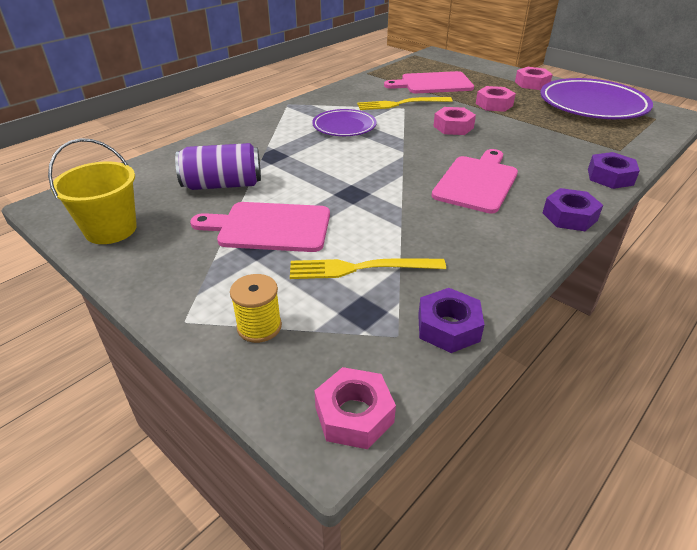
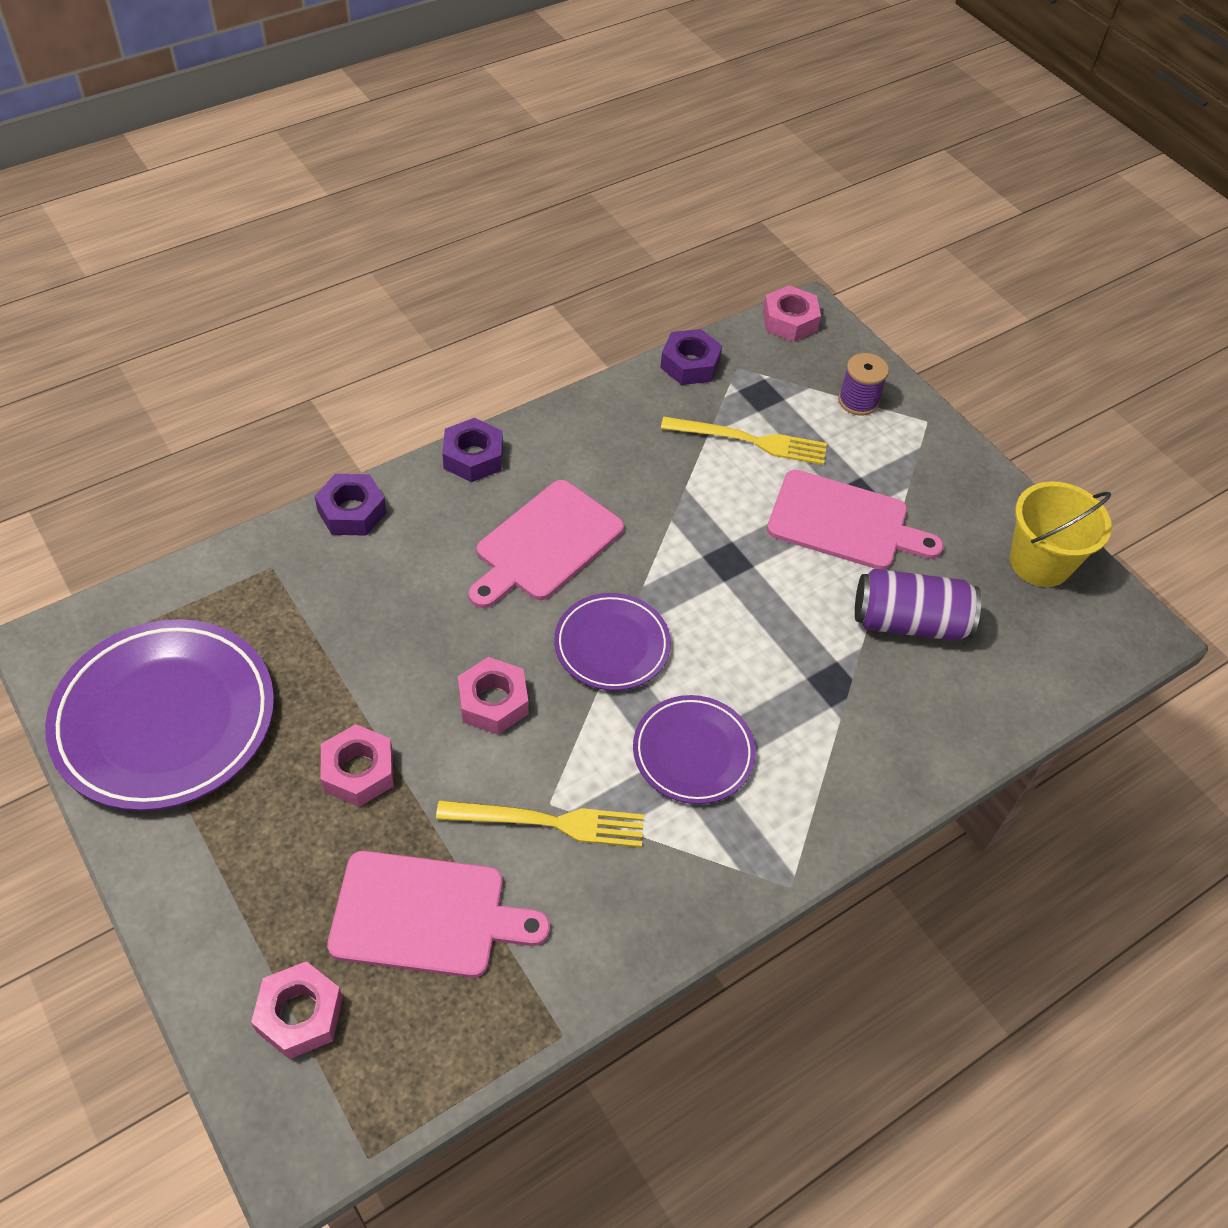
camera: 170 degrees left, 15 degrees up
(259, 327) = (858, 401): yellow spool -> purple spool
(406, 151) = (612, 645): none -> purple plate
(532, 84) = (197, 854): pink nut -> pink nut (300, 1014)

